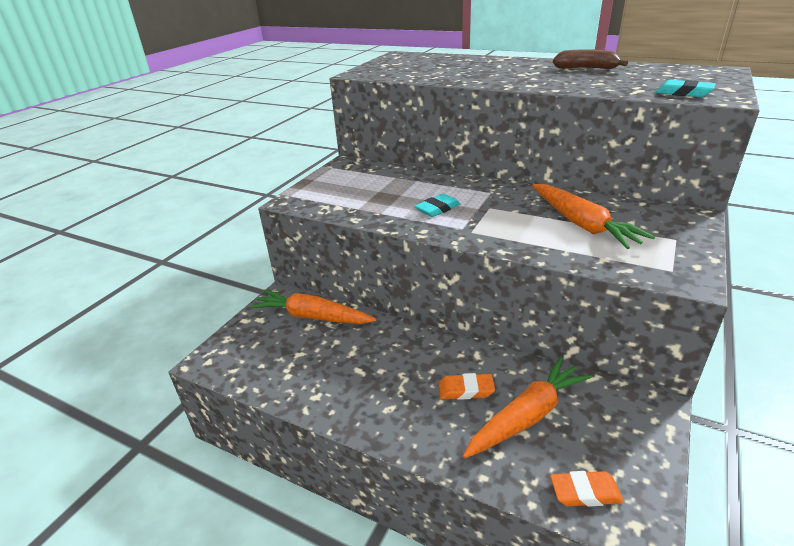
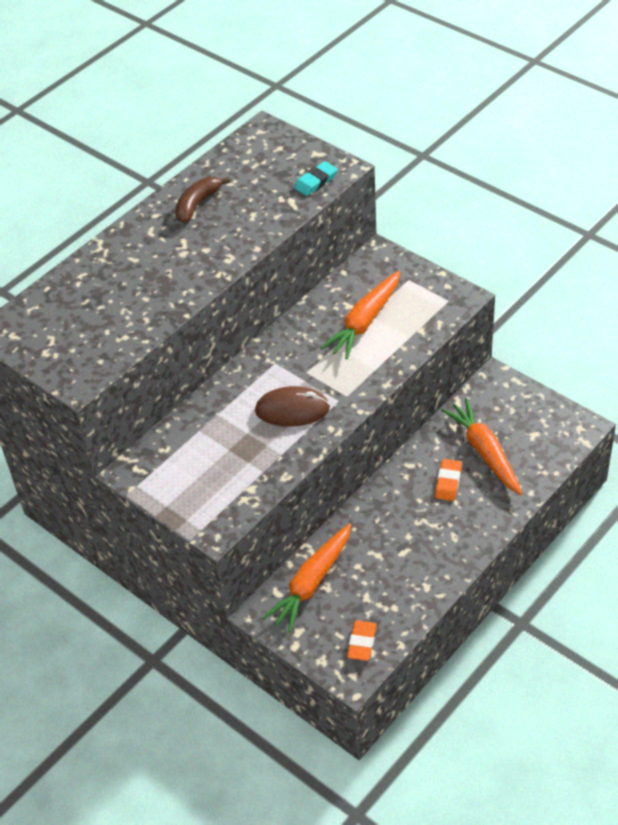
camera: 75 degrees left, 15 degrees up
(437, 209) = (292, 409): turquoise eraser -> brown mouse
(582, 224) = (364, 322): orange carrot -> orange carrot turned 135 degrees clockwise
(585, 492) = (553, 443): orange eraser -> orange eraser (362, 642)

